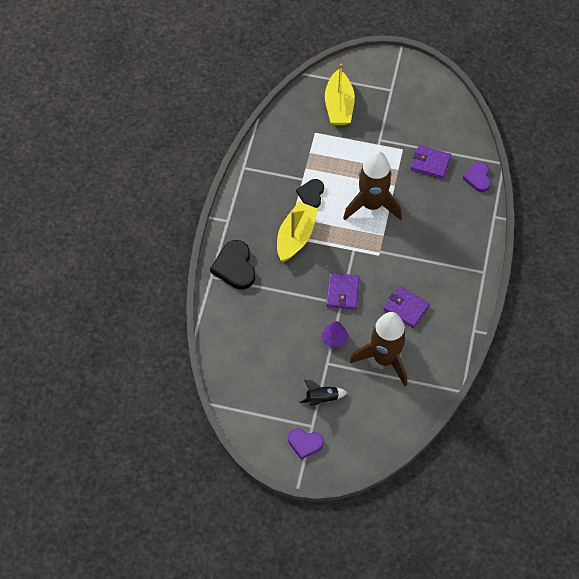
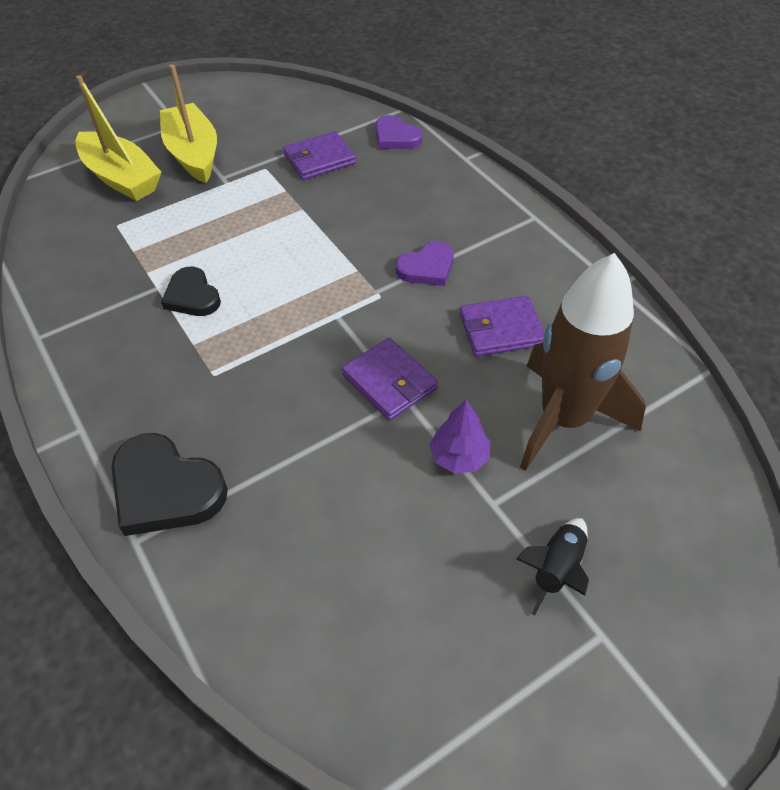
camera: 45 degrees left, 10 degrees down
(296, 237) = (228, 365): yellow boat -> yellow boat (193, 154)
(305, 443) = (631, 682): purple heart -> purple heart (427, 267)
(372, 205) = (298, 248): brown rocket -> none

